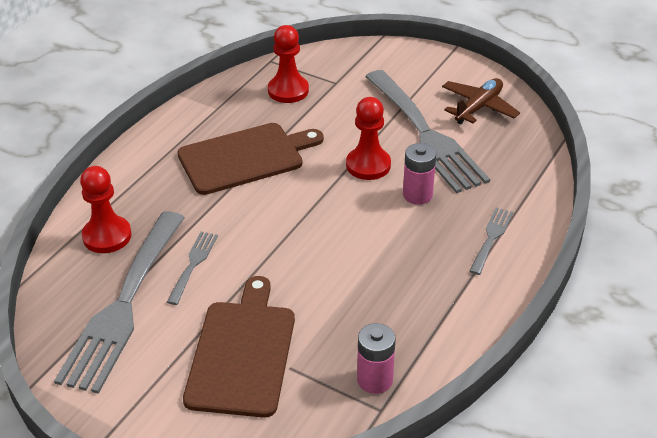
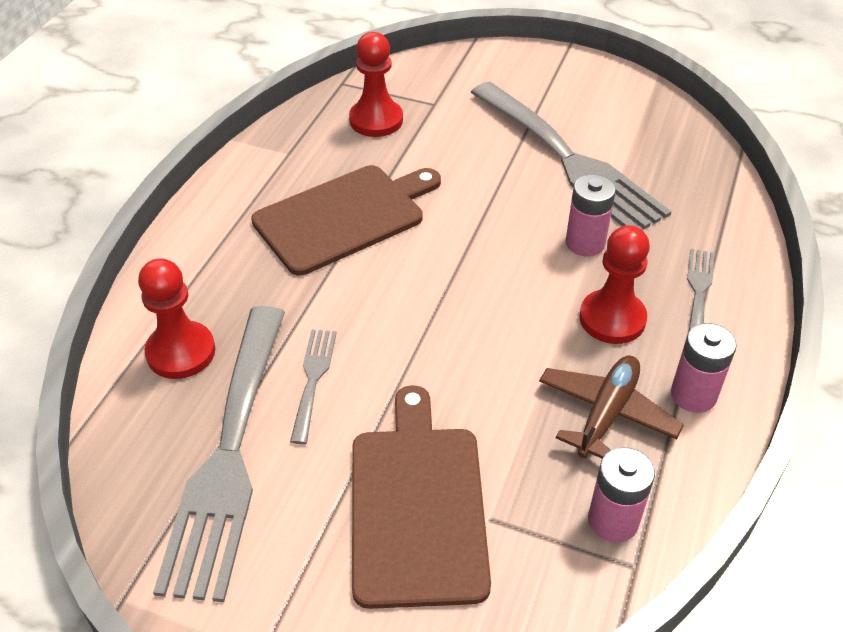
camera: 10 degrees left, 5 degrees up
(368, 165) = (509, 210): red pawn -> red pawn (612, 319)
(461, 307) = (693, 395): none -> pink battery
(478, 107) = (623, 118): brown plane -> brown plane (606, 414)

